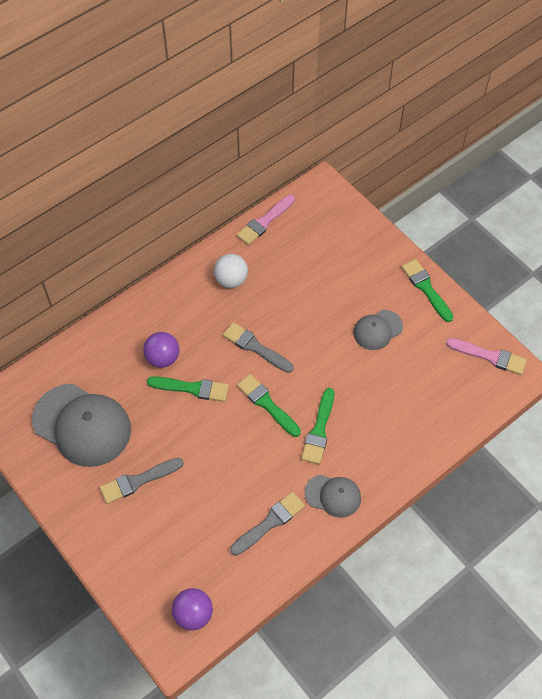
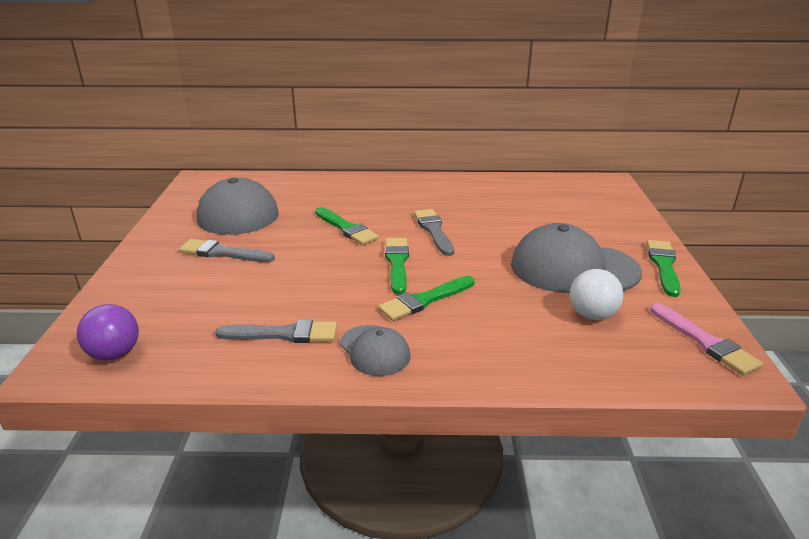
camera: 40 degrees right, 30 degrees down
(163, 358) = (348, 206): purple ball -> none
(231, 280) = (463, 194): white ball -> white ball (592, 315)
(264, 222) = (532, 180): pink brush -> none
(377, 330) = (573, 268): grey cap -> grey cap, size x1.89

